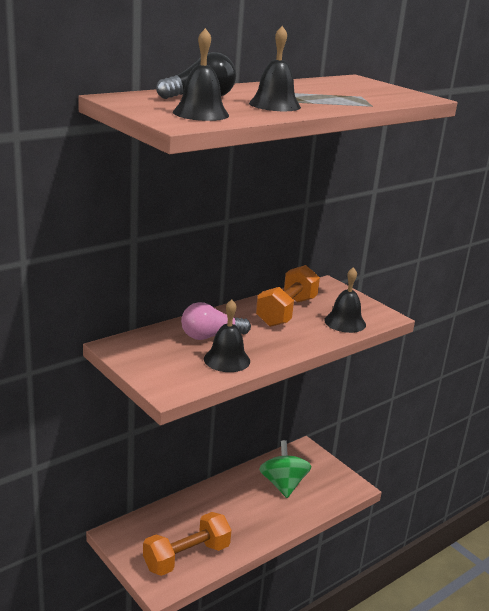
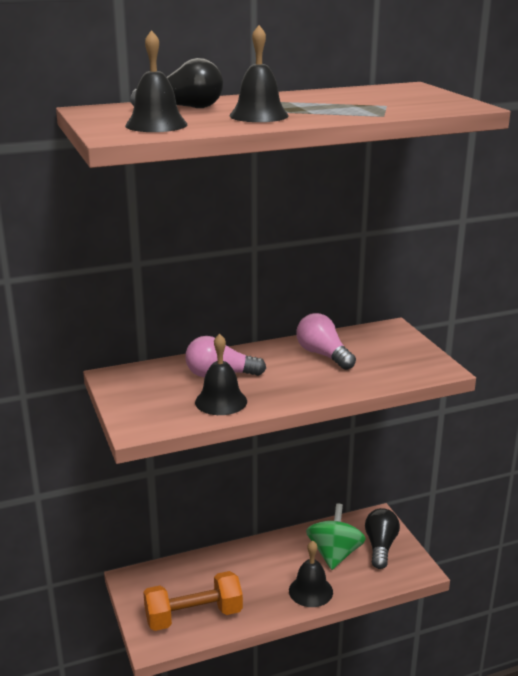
camera: 20 degrees right, 0 degrees up
(286, 312) = (323, 355): orange dumbbell -> pink light bulb
(317, 472) = (380, 546): none -> black light bulb
(345, 322) = (385, 372): black bell -> black bell (310, 591)

